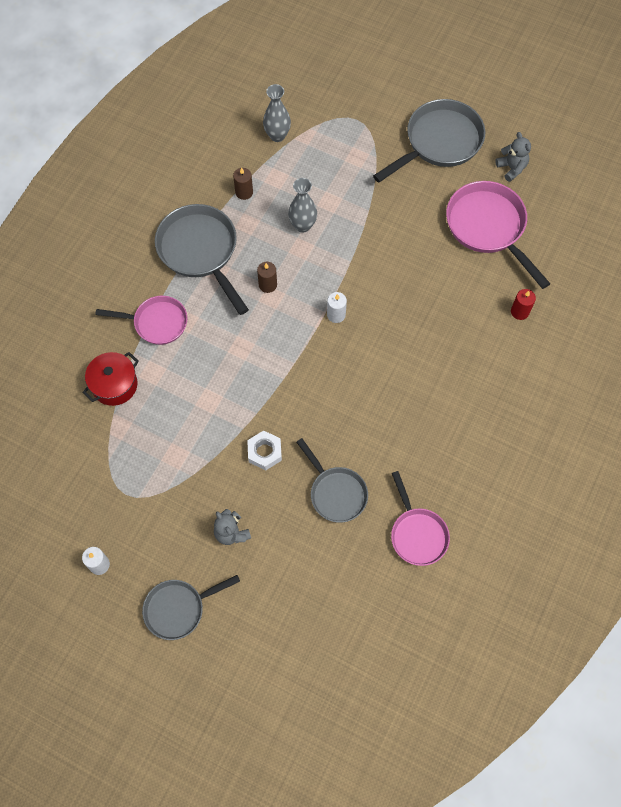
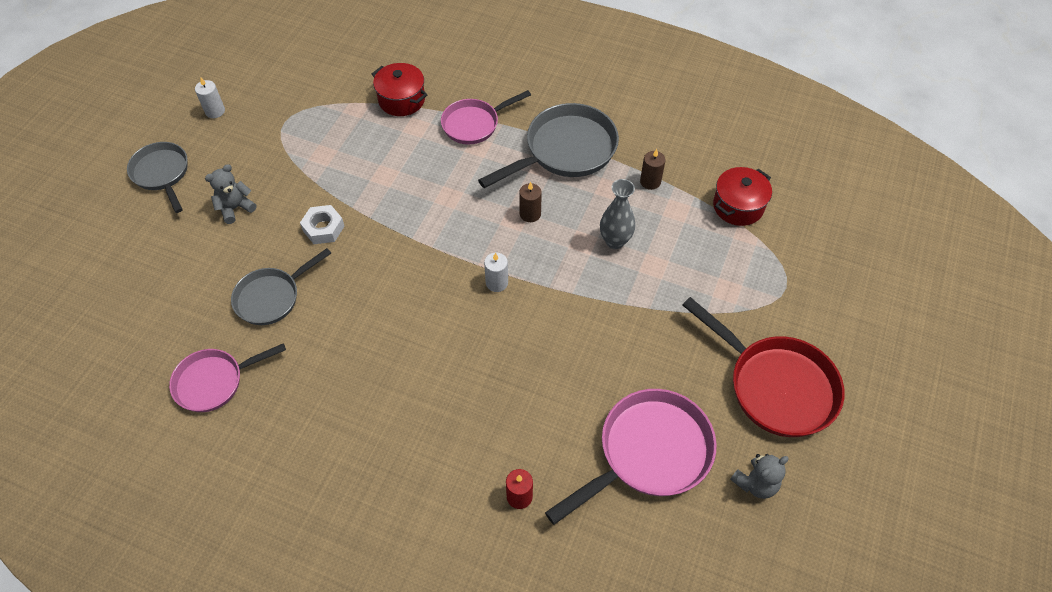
camera: 85 degrees right, 10 degrees down
(157, 323) = (474, 124): pink pan -> pink pan turned 60 degrees clockwise
(277, 135) = (738, 206): grey vase -> red pot
(439, 142) = (775, 386): grey pan -> red pan

